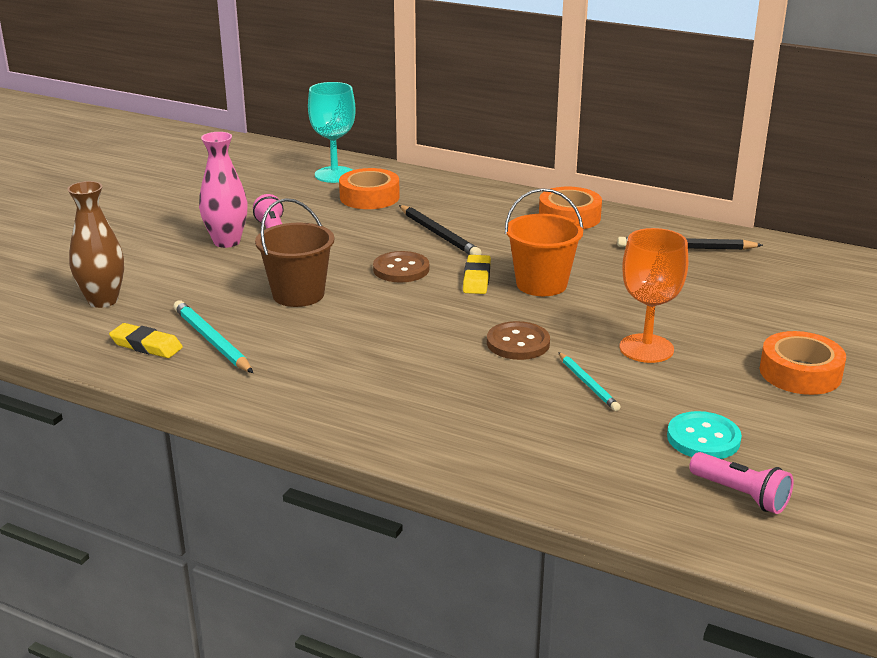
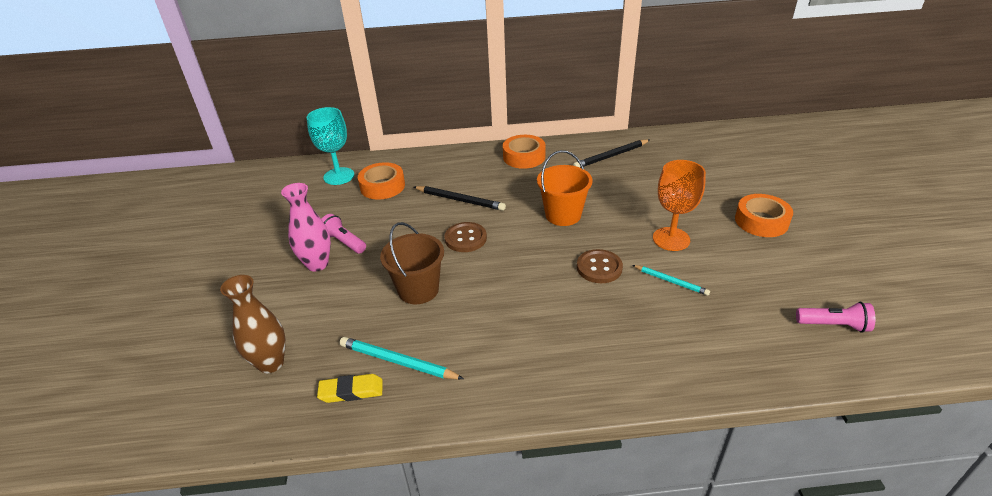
camera: 30 degrees left, 10 degrees up
(476, 279) = (520, 226): yellow eraser -> none
(703, 438) = (771, 292): turquoise button -> none

